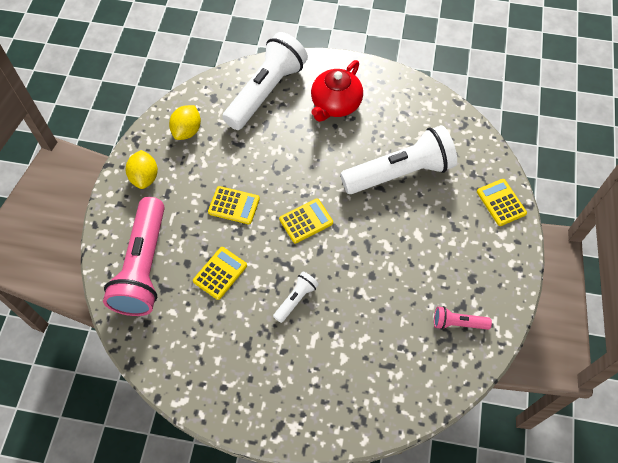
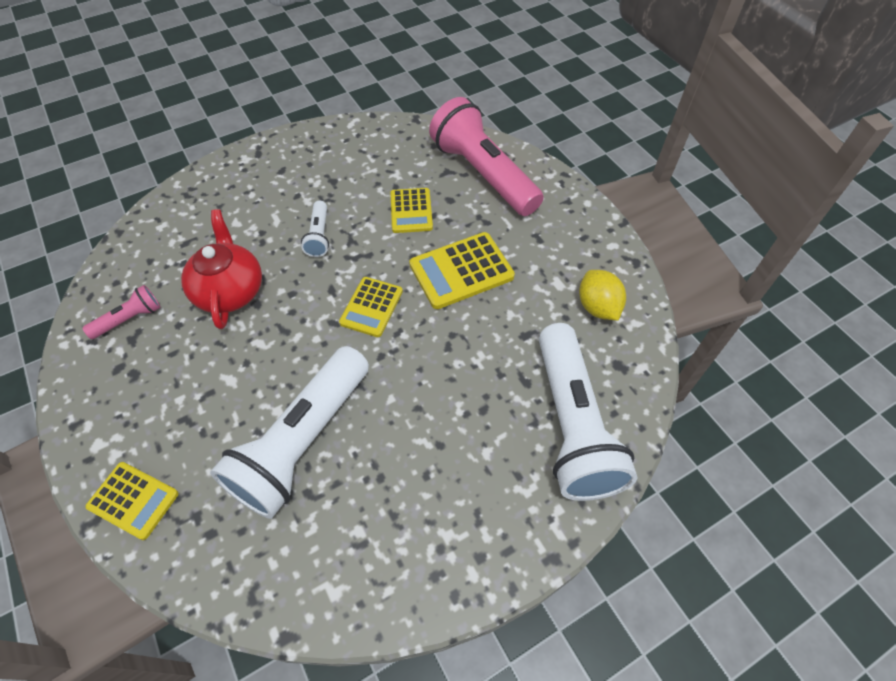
camera: 140 degrees right, 5 degrees down
(145, 177) = (576, 236): yellow lemon -> none
(234, 205) = (461, 271): yellow calculator -> yellow calculator, size x1.51
(335, 104) = (467, 478): red teapot -> red teapot (230, 290)

